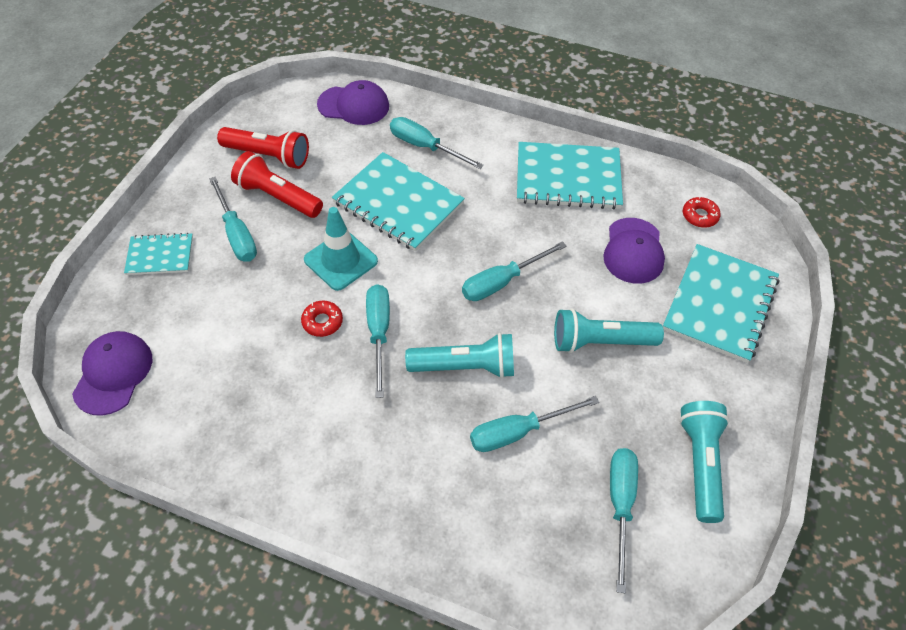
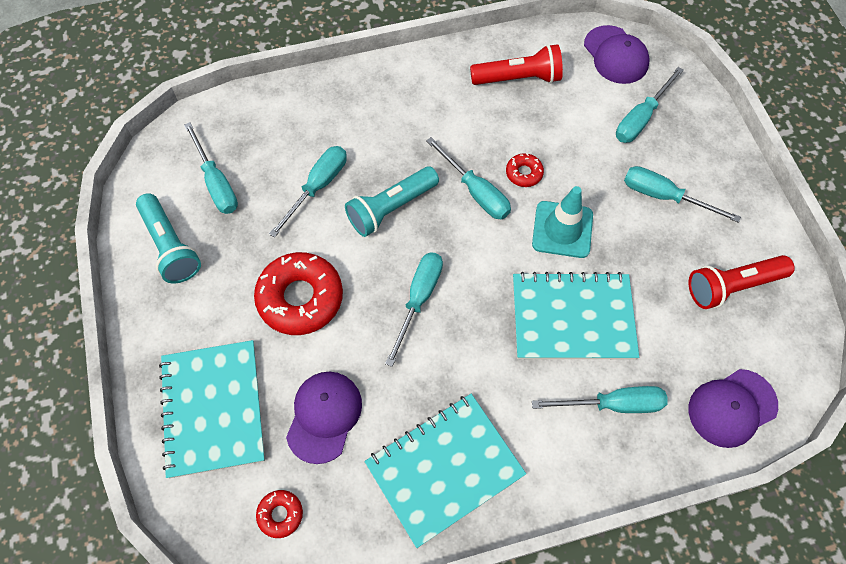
camera: 145 degrees right, 10 degrees up
(160, 255) = (694, 142): turquoise notebook -> none
(172, 302) = (640, 118): none -> turquoise screwdriver
(278, 197) = (675, 251): red flashlight -> red flashlight (518, 78)
(600, 341) = (300, 298): turquoise flashlight -> red donut
(633, 251) = (324, 416): purple cap -> purple cap turned 45 degrees clockwise

